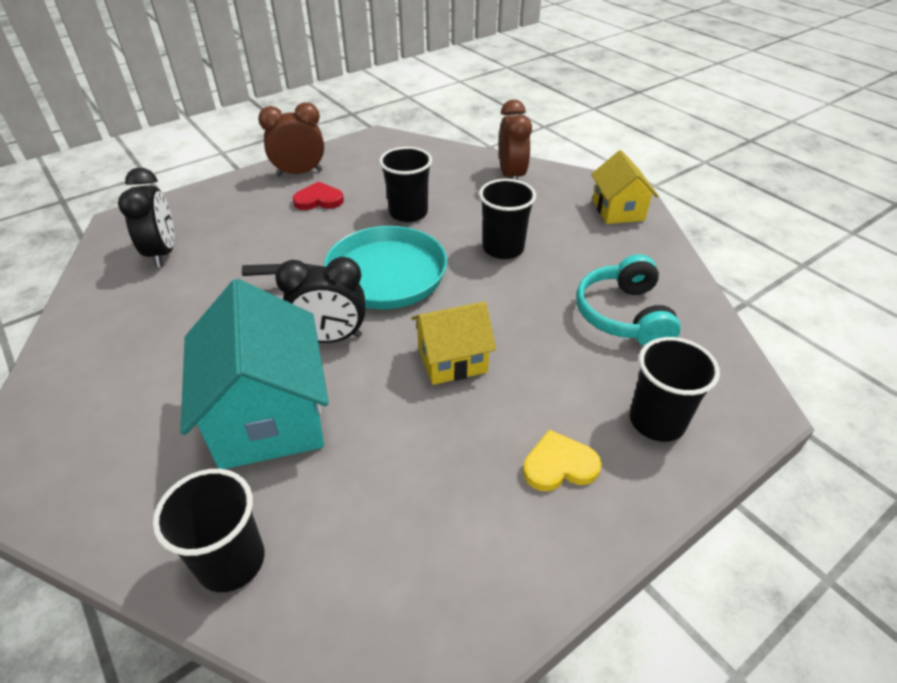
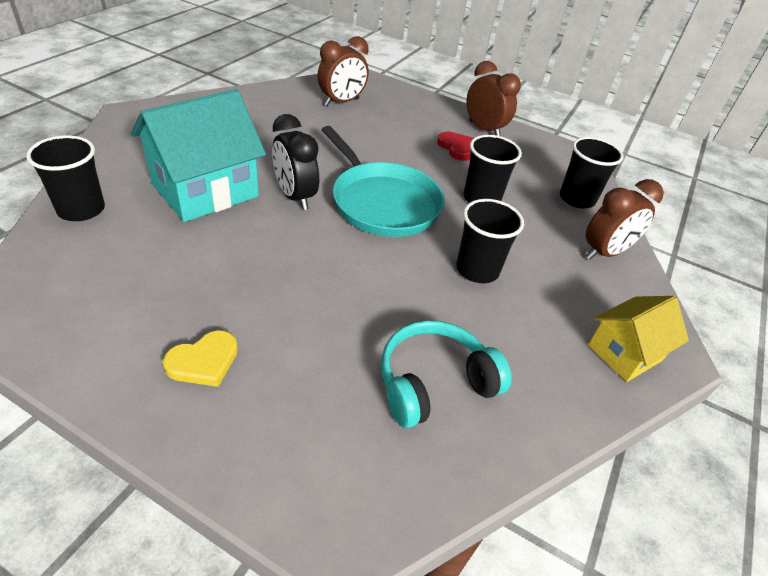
camera: 60 degrees right, 0 degrees up
(163, 253) = (341, 102): black clock -> brown clock
(452, 360) = (303, 268): yellow house -> none
(559, 465) = (204, 361): yellow heart -> yellow heart turned 90 degrees clockwise
(657, 421) = (285, 432): black cup -> black cup (577, 199)

